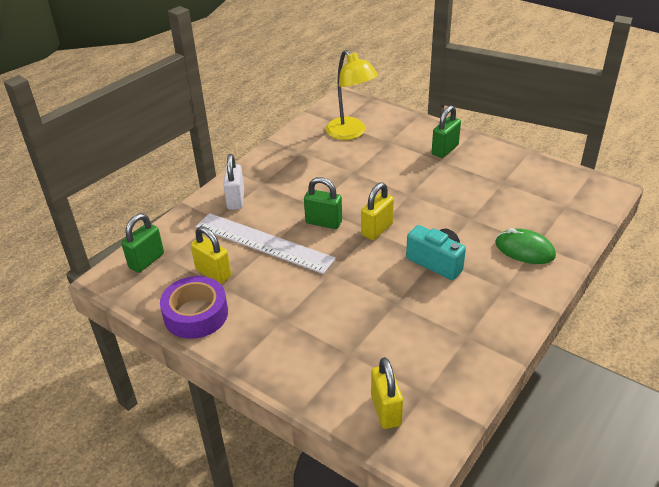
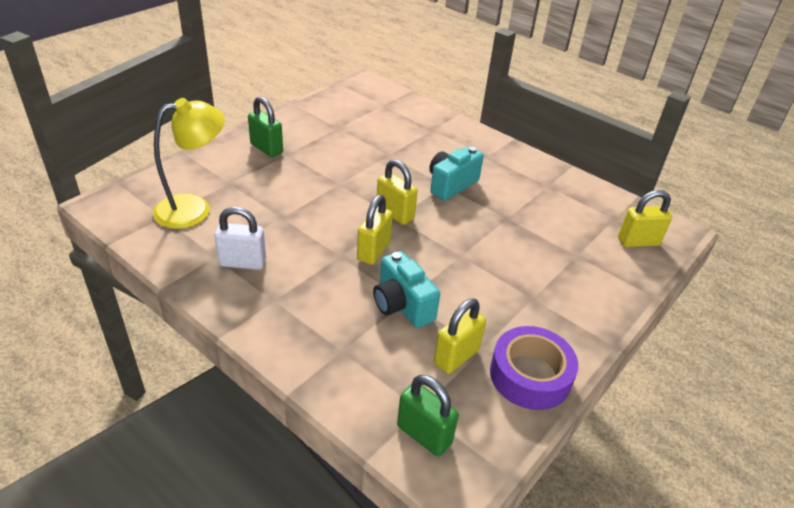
camera: 90 degrees left, 0 degrees up
(236, 200) = (304, 329): white padlock -> white padlock (242, 262)
(264, 242) = (402, 305): white ruler -> turquoise camera
(323, 222) = (373, 251): green padlock -> yellow padlock
(524, 250) = (439, 136): green mouse -> none

